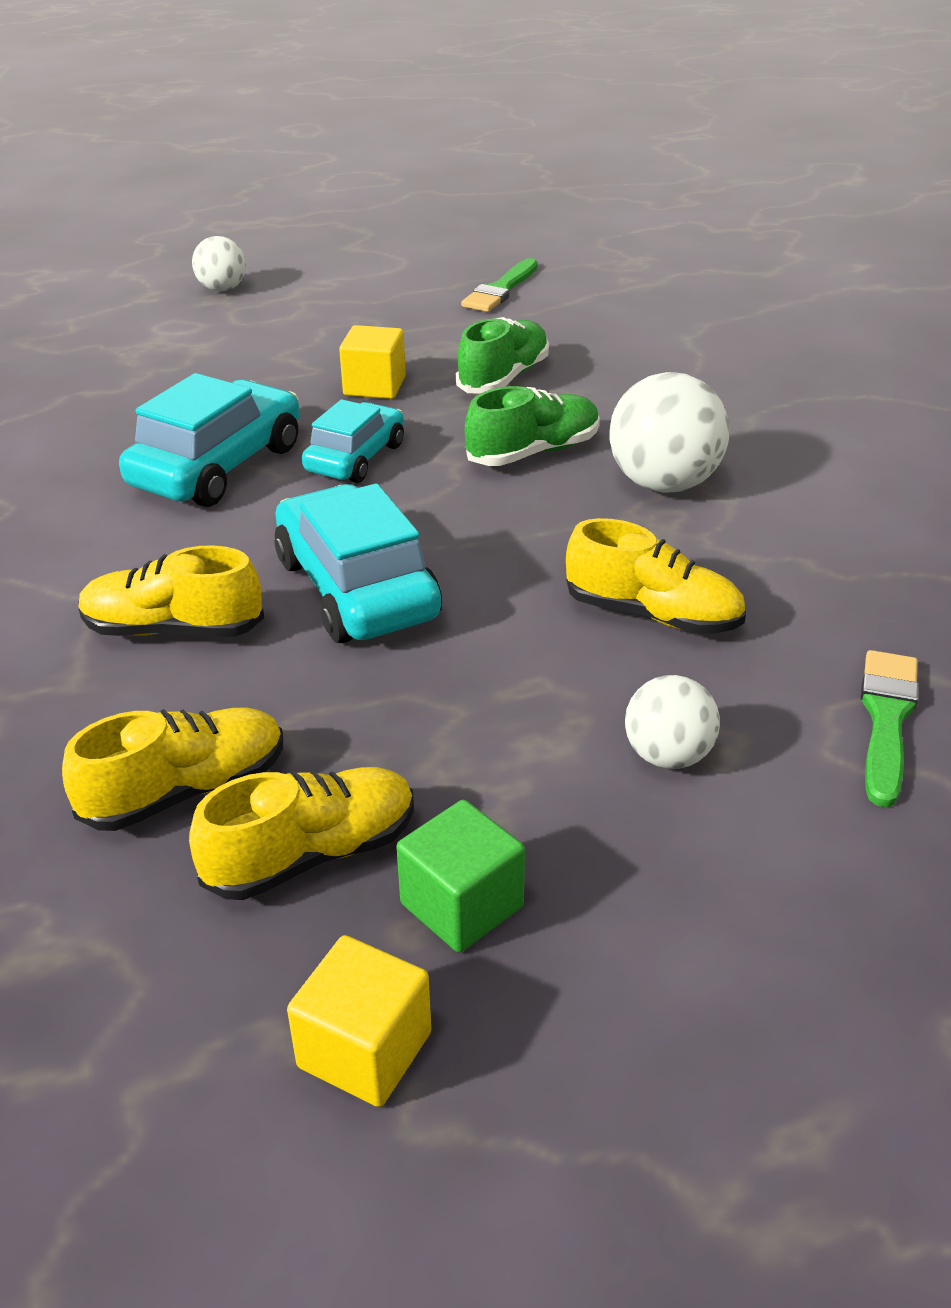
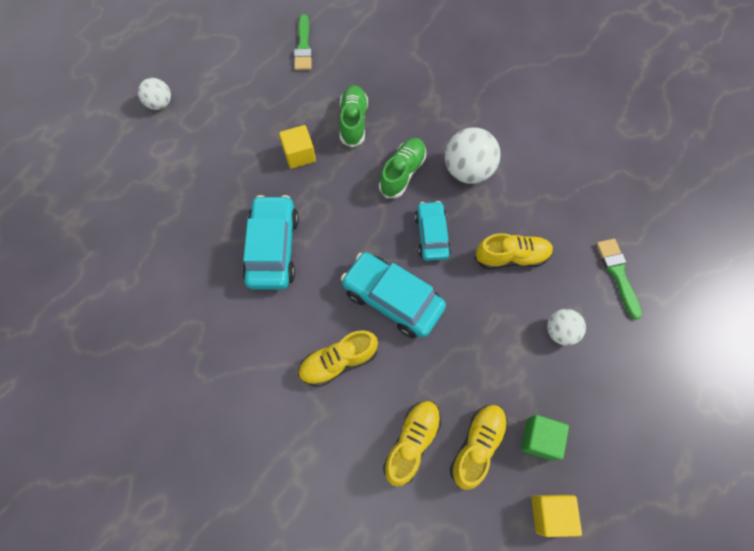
camera: 30 degrees left, 30 degrees up
(355, 458) = (330, 213): turquoise car -> turquoise car (431, 235)

